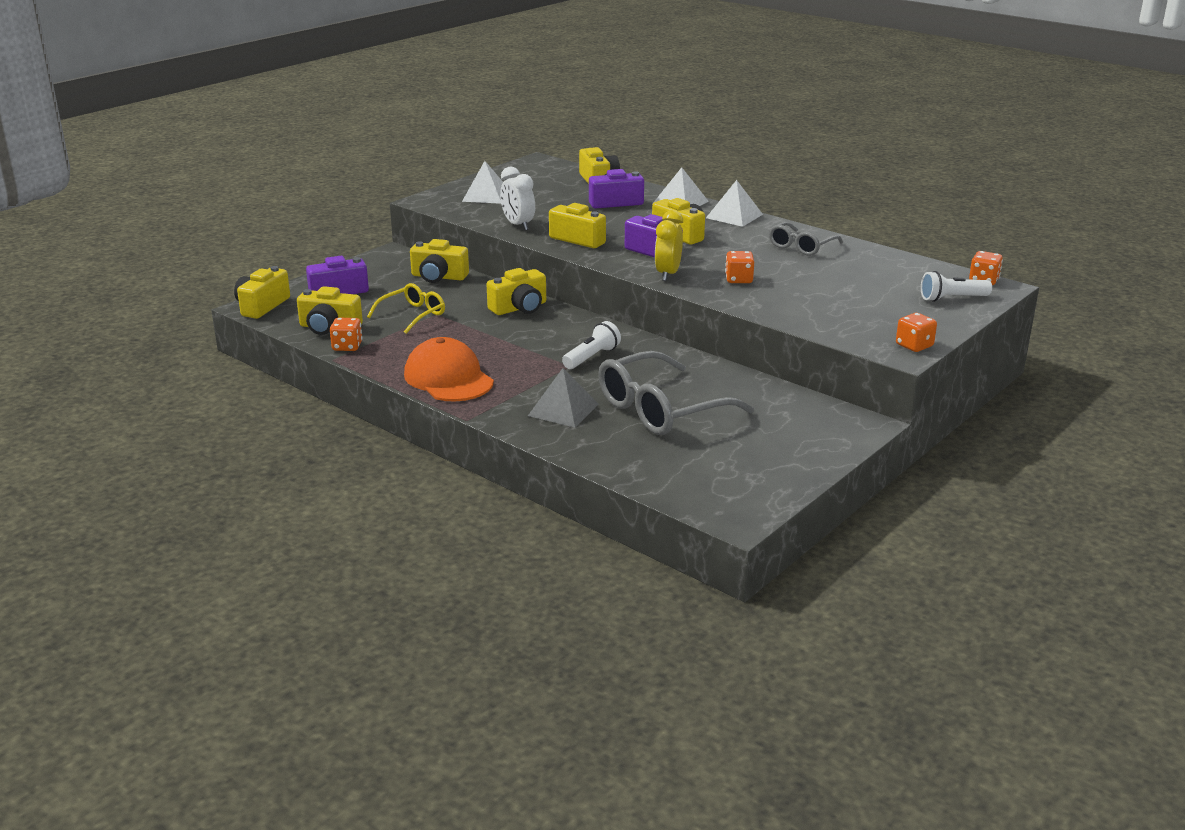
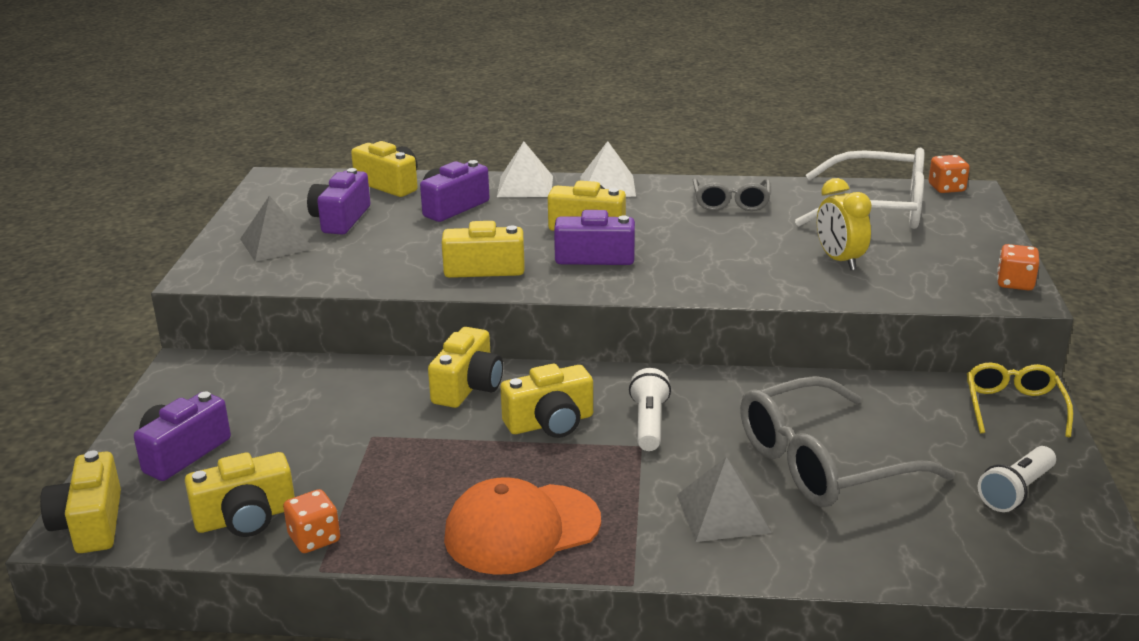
camera: 35 degrees left, 0 degrees up
(412, 315) = (342, 451): yellow glasses -> yellow glasses (1013, 407)
(438, 277) = (301, 379): yellow camera -> yellow camera (550, 423)
(448, 378) = (522, 529): orange cap -> orange cap turned 45 degrees counterclockwise
(486, 195) = (276, 243): white pyramid -> grey pyramid
(518, 225) = (379, 273): white clock -> none
(540, 192) = (340, 219): none -> purple camera
(661, 409) = (823, 463): grey glasses -> grey glasses turned 45 degrees clockwise
(668, 274) = (653, 282): yellow clock -> yellow clock (839, 261)
(739, 279) = (735, 263): orange dice -> none
(901, 278) = (877, 209): none -> white glasses
(952, 298) = (955, 217): white flashlight -> white flashlight (1016, 491)

